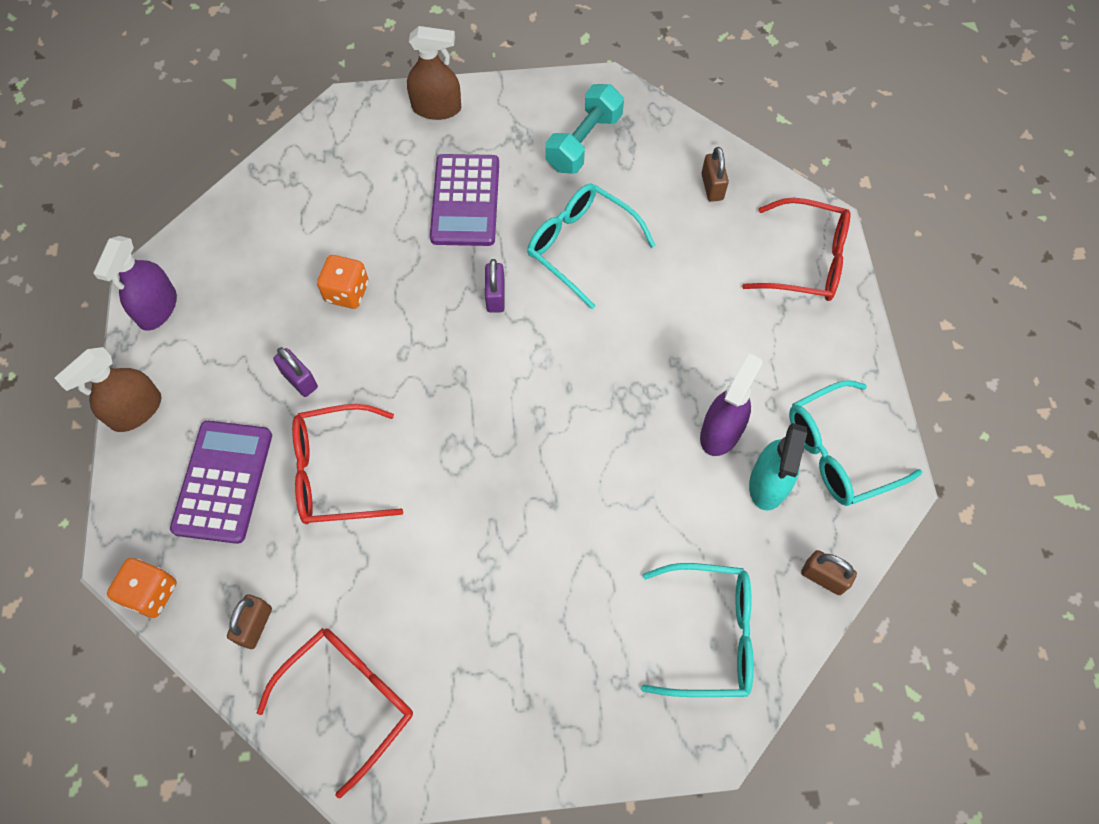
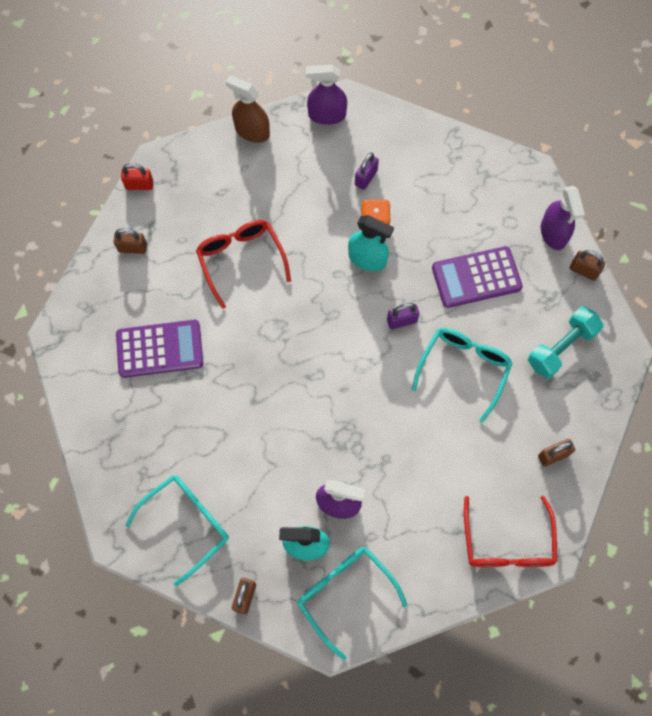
camera: 75 degrees right, 5 degrees up
(151, 593) = (139, 185): orange dice -> red padlock
(223, 481) = (218, 197): purple calculator -> purple calculator (160, 349)
(300, 380) = (300, 217): purple padlock -> purple padlock (366, 178)
(349, 700) = (99, 315): red glasses -> none
(394, 313) = (367, 259): none -> turquoise spray bottle
(436, 108) = (553, 233): brown spray bottle -> purple spray bottle
(495, 93) = (583, 270): none -> brown padlock
(584, 142) = (561, 348): turquoise dumbbell -> turquoise dumbbell turned 60 degrees counterclockwise
(708, 635) = (186, 524): turquoise glasses -> turquoise glasses turned 120 degrees counterclockwise

